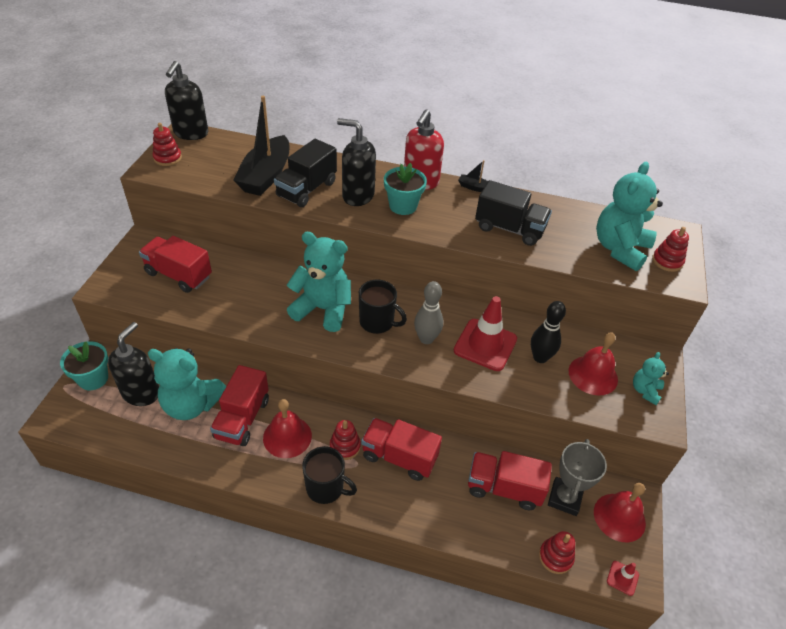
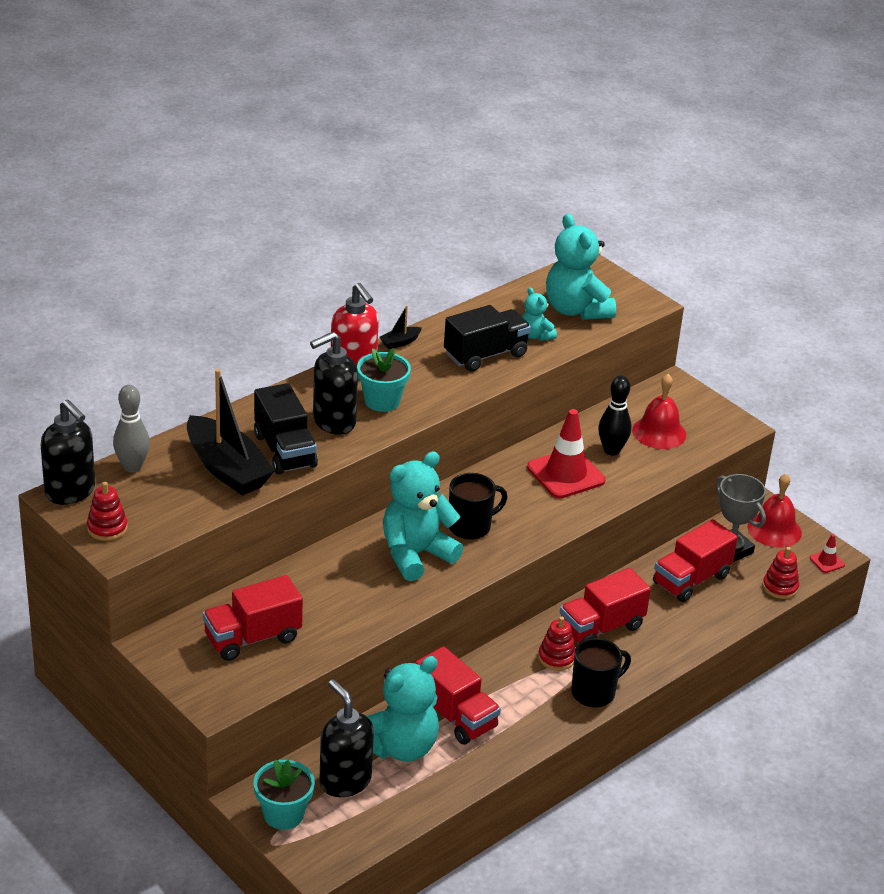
camera: 55 degrees left, 10 degrees down
(287, 436) = (508, 692): red bell -> none
(426, 339) = (523, 506): grey bowling pin -> grey bowling pin (132, 467)
(645, 391) = (701, 414): turquoise teddy bear -> turquoise teddy bear (535, 335)
(667, 261) = (617, 295): red stacking toy -> none

